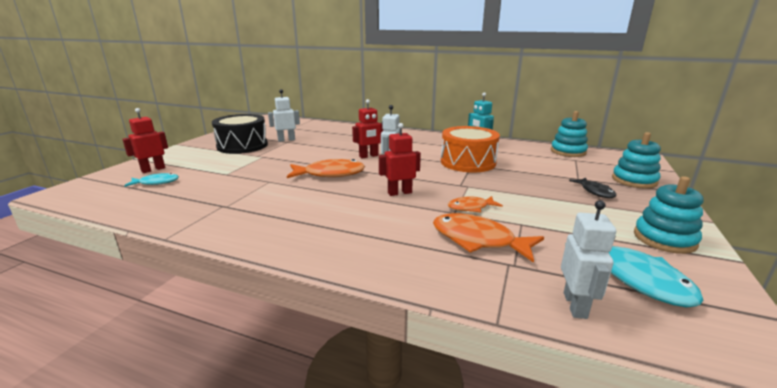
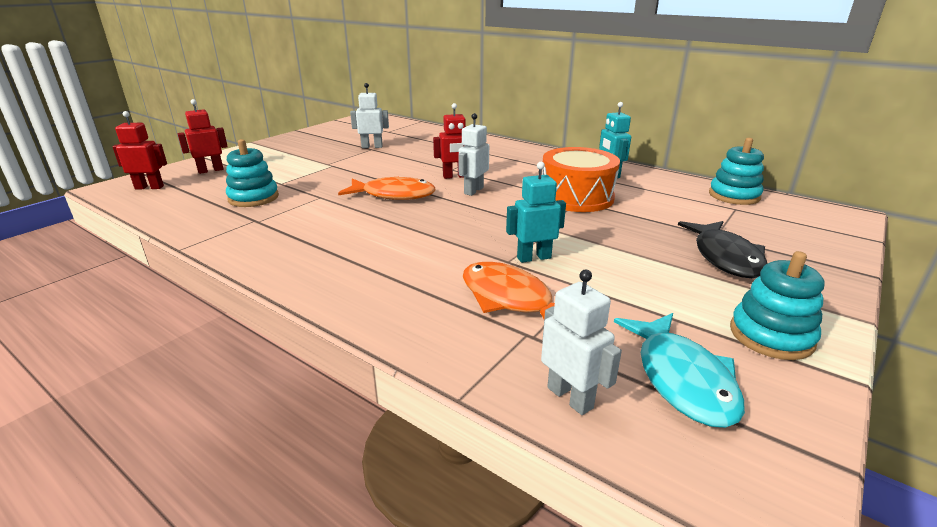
camera: 15 degrees right, 5 degrees up
(156, 182) = (205, 186): turquoise fish -> none
(242, 146) = (318, 150): black drum -> none
(399, 193) = (459, 228): red robot -> red robot (149, 187)
(471, 207) = (533, 257): orange fish -> turquoise robot
(575, 305) = (570, 397): white robot -> white robot turned 60 degrees counterclockwise
(595, 192) = (725, 257): black fish -> black fish, size x1.72
(634, 180) = (800, 248): turquoise stacking toy -> turquoise stacking toy (253, 198)

